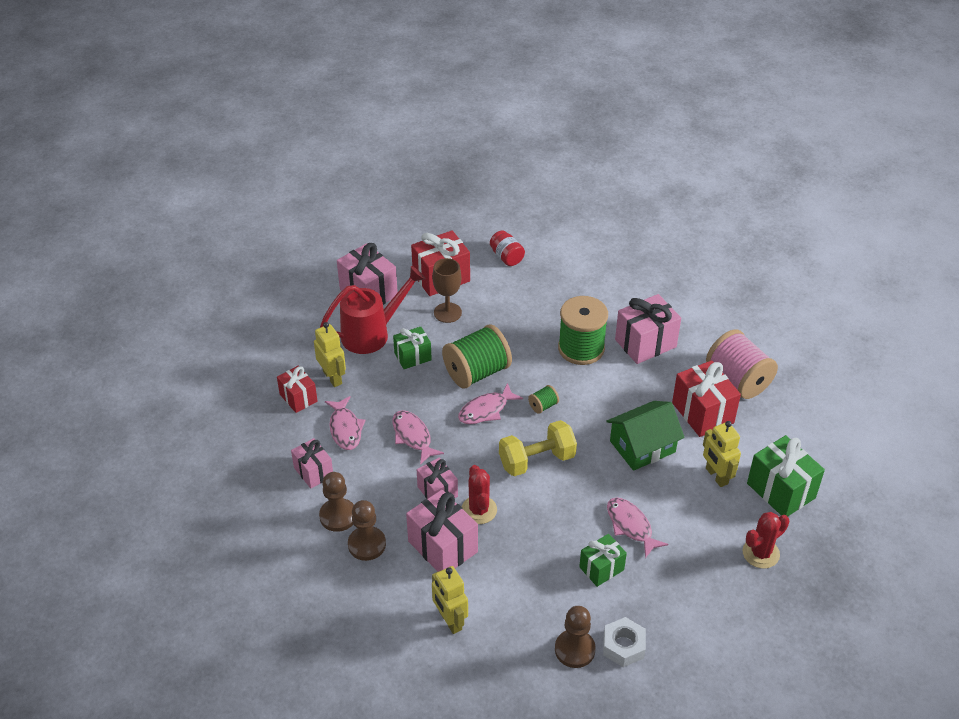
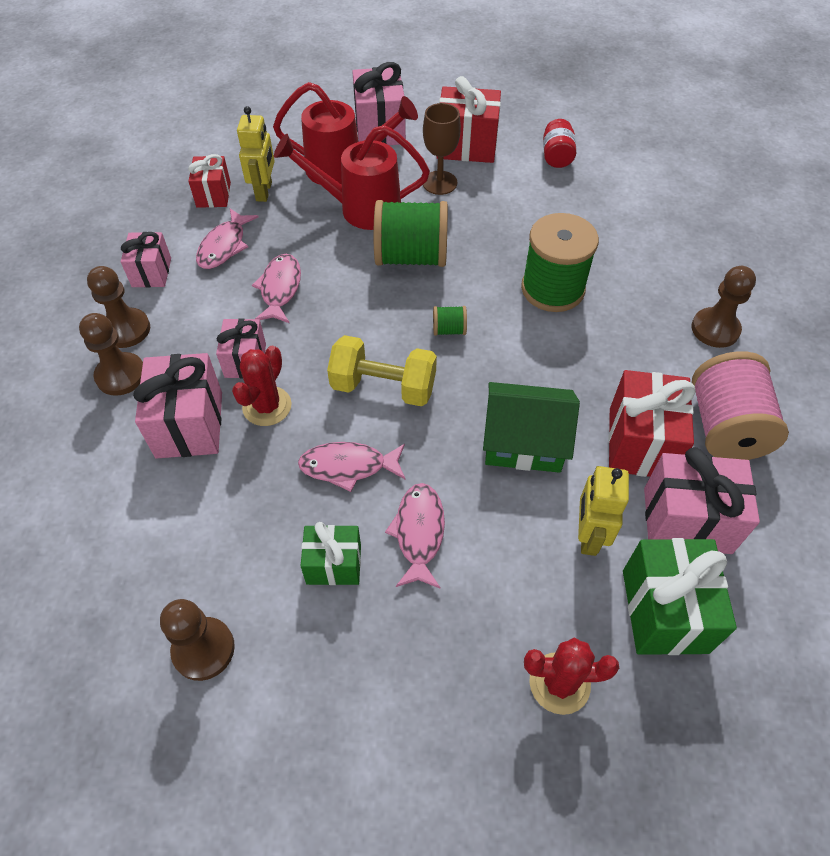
camera: 35 degrees right, 10 degrees up
(412, 356) = (361, 209): green gift -> red watering can
(450, 621) = (111, 515): yellow robot -> none
(486, 410) = (382, 301): pink fish -> pink fish (348, 466)
(623, 646) = (263, 688): white nut -> none
(645, 343) = (638, 321): pink gift -> pink gift (687, 520)
(690, 326) = (715, 329): none -> brown pawn

